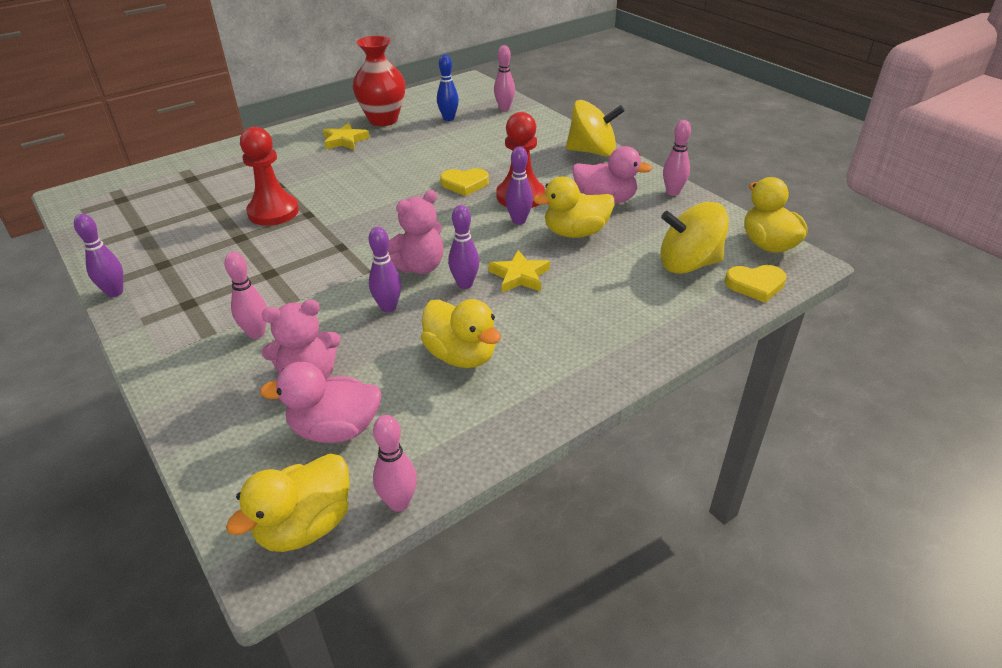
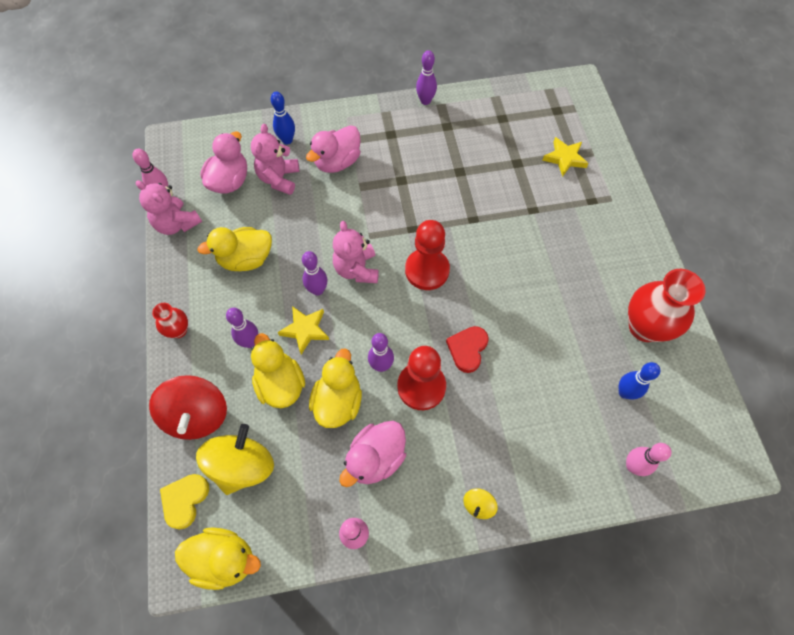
camera: 115 degrees right, 25 degrees up
(226, 398) = (287, 140): none -> blue bowling pin
(256, 333) = (337, 162): pink bowling pin -> pink duck
(273, 212) = (488, 198): red pawn -> red pawn (427, 270)
(305, 526) = (178, 156): yellow duck -> yellow duck (280, 384)
(344, 140) = (605, 279): yellow star -> yellow star (564, 158)
(388, 307) = (320, 236): purple bowling pin -> purple bowling pin (250, 342)
(446, 454) = (177, 224): none -> pink teddy bear
(464, 184) = (467, 349): yellow heart -> red heart
(592, 152) = (478, 505): yellow spinning top -> yellow spinning top, size x0.45
(601, 371) = (178, 330): none -> red vase
(677, 312) = (197, 415): none -> red spinning top

